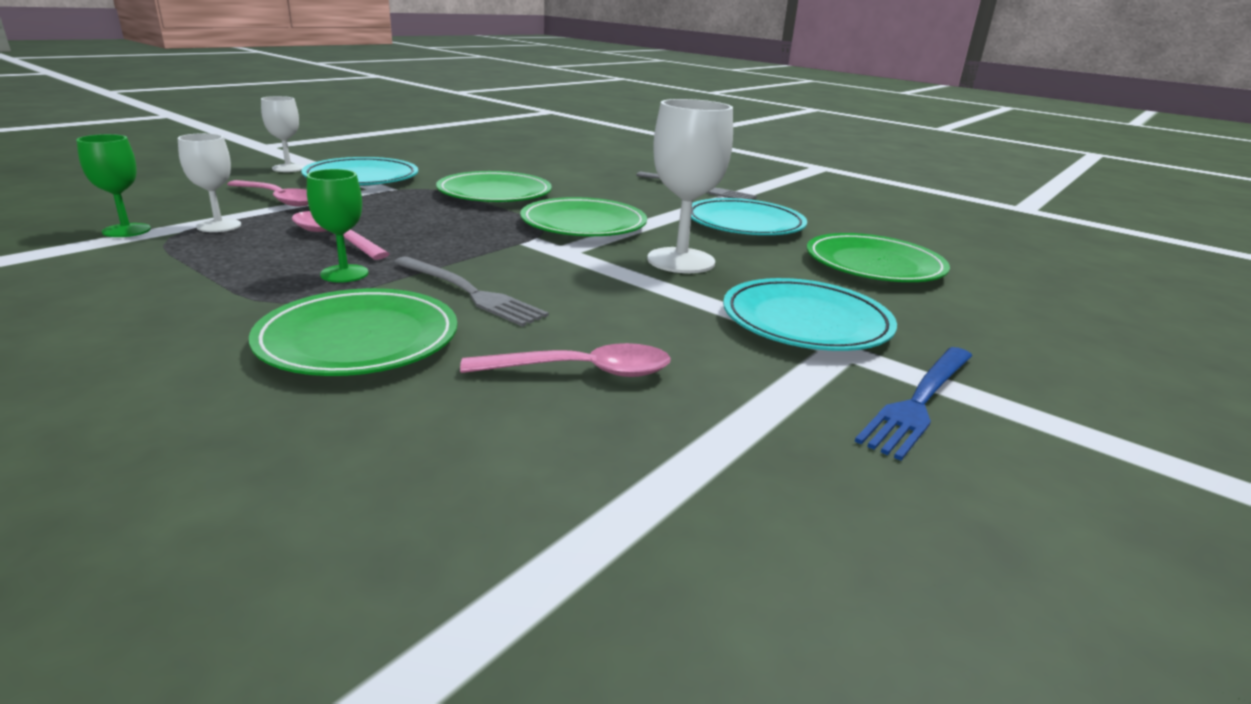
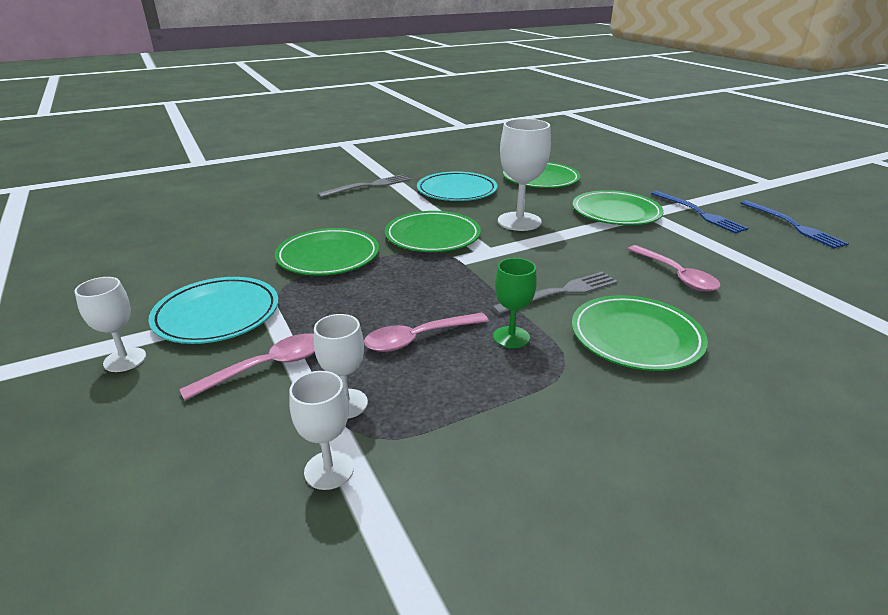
camera: 65 degrees left, 5 degrees up
(126, 230) = (329, 470): green goblet -> white goblet
(582, 371) = (676, 275): pink spoon -> pink spoon turned 135 degrees clockwise
(806, 322) = (616, 212): turquoise plate -> green plate
(1026, 538) = (793, 225): none -> blue fork

